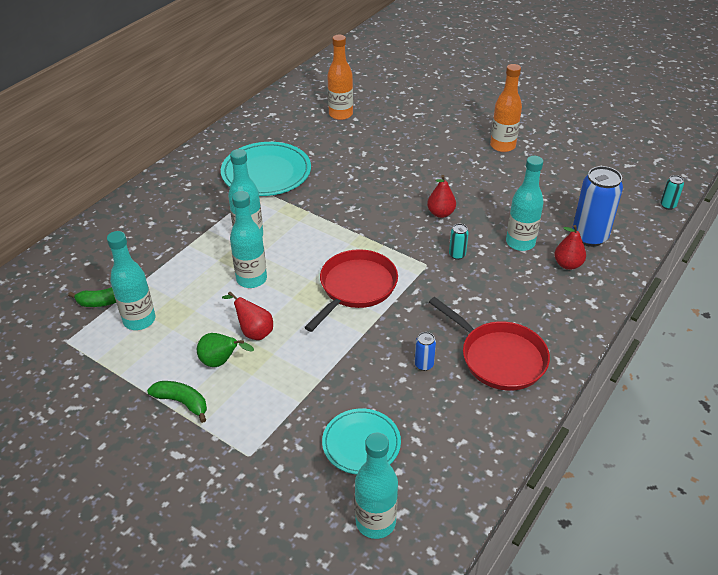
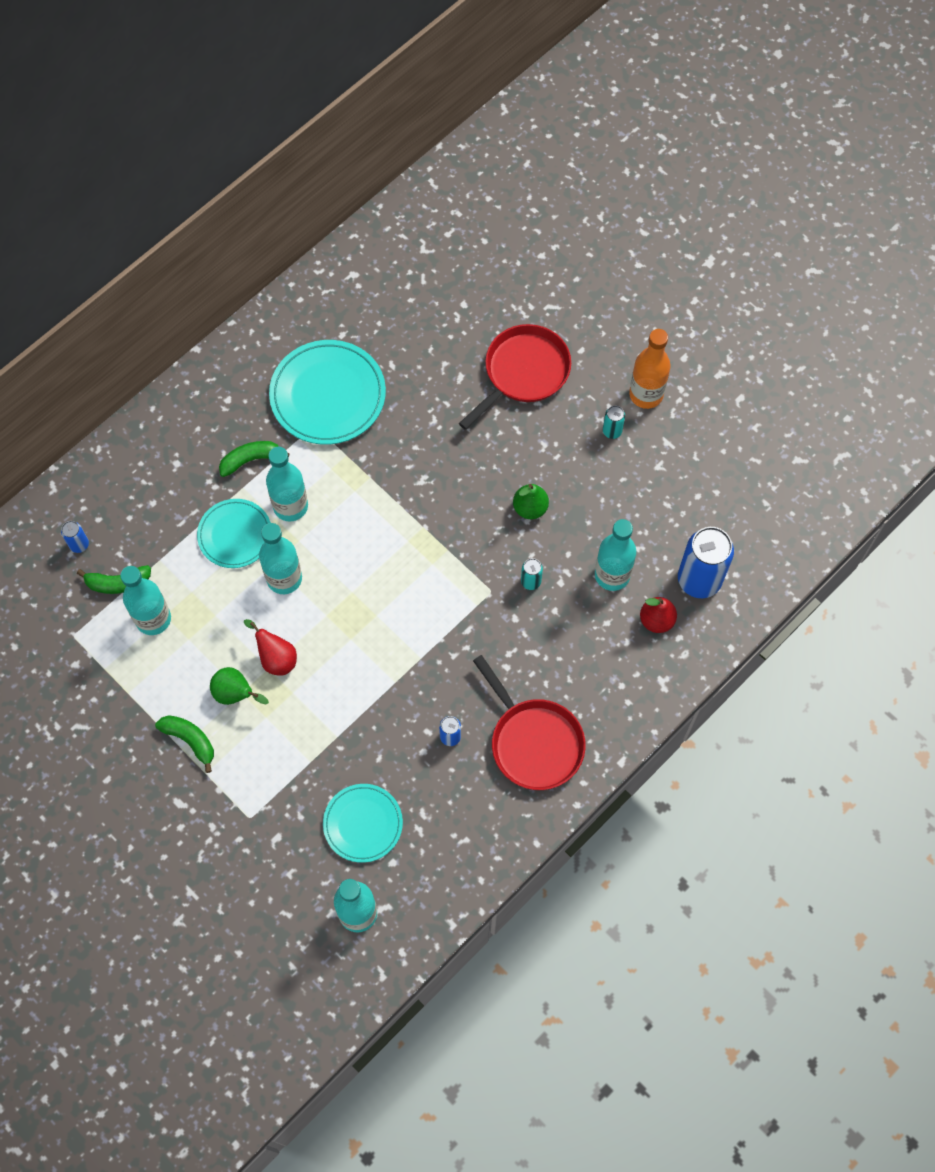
camera: 10 degrees right, 25 degrees up
(70, 281) = (79, 544): none -> blue can
(205, 258) = (235, 535): none -> turquoise plate
(211, 213) = (250, 460): none -> green banana
(340, 114) = (445, 291): orange bottle -> none
(355, 287) = (400, 613): red pan -> red pan (523, 372)
(440, 213) = (530, 508): red pear -> green pear
(667, 205) = (818, 543): turquoise can -> turquoise can (612, 431)

